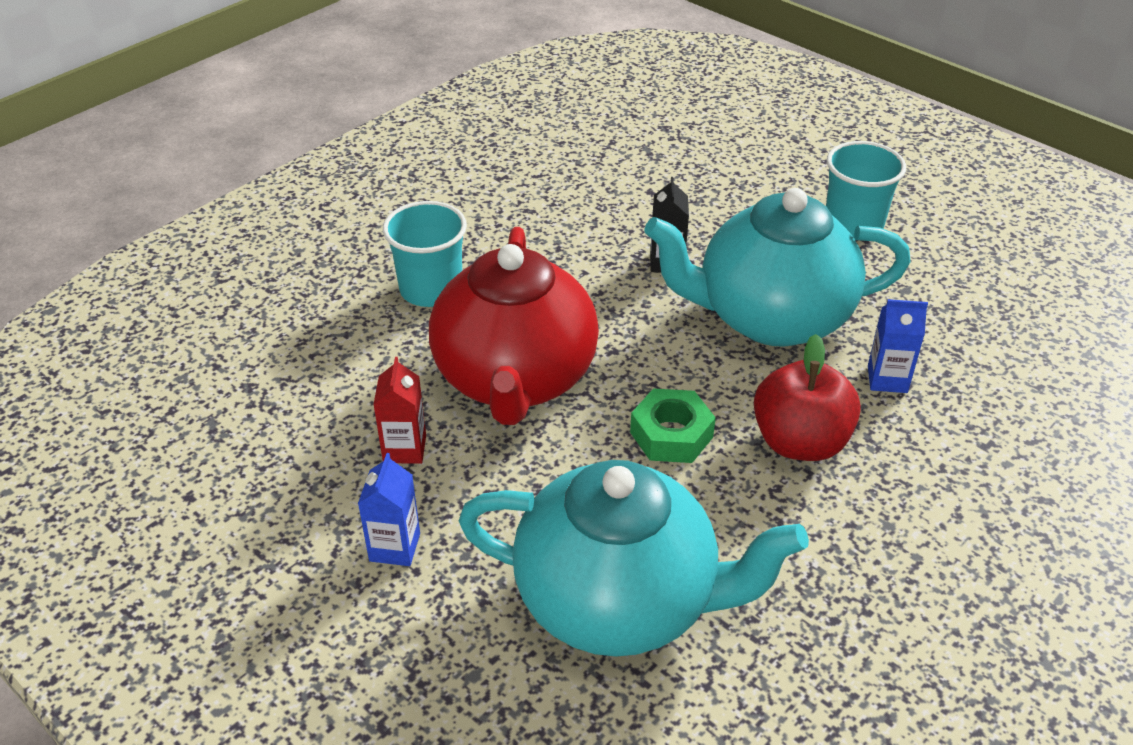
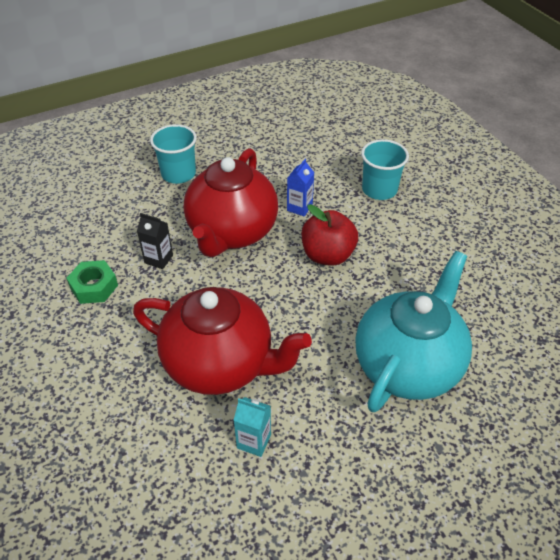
camera: 70 degrees left, 5 degrees up
(395, 547) = (335, 466): blue carton -> none
(404, 449) = (254, 441): red carton -> turquoise carton
(431, 289) = (106, 388): turquoise cup -> turquoise cup (379, 190)
(671, 435) = (300, 304): green nut -> green nut (94, 287)
(770, 318) = (232, 232): turquoise teapot -> red teapot

